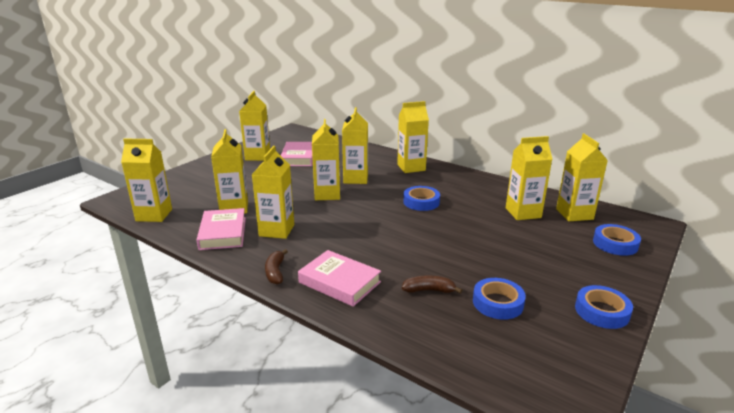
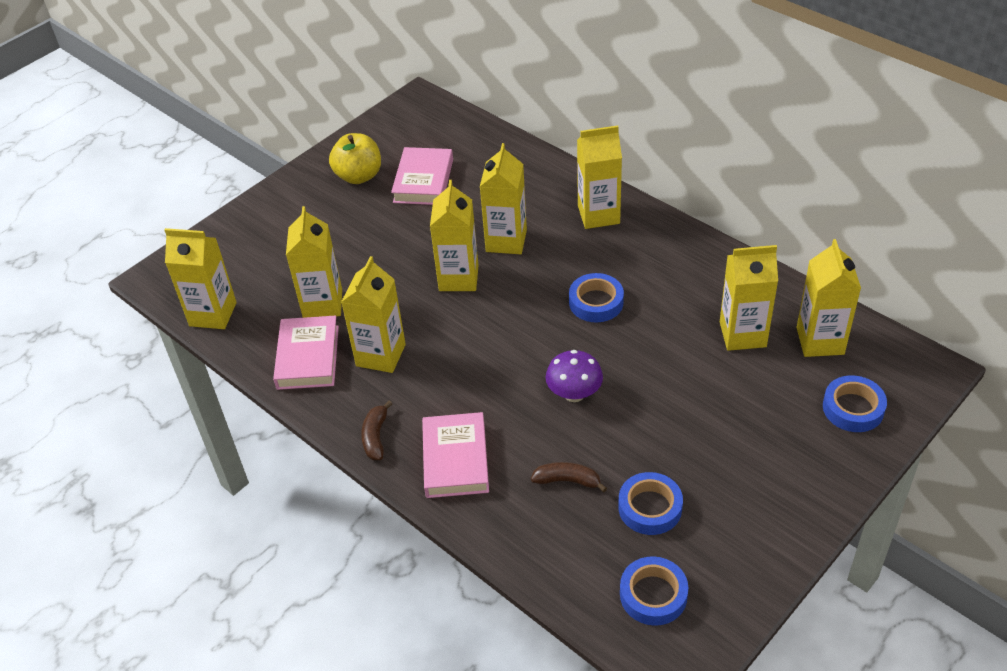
camera: 10 degrees right, 20 degrees up
(258, 156) = (359, 176): yellow carton -> yellow apple
(339, 282) = (456, 459): pink book -> pink book turned 45 degrees clockwise
(420, 244) = (574, 394): none -> purple mushroom
(601, 311) = (778, 530): blue tape -> blue tape (653, 595)

